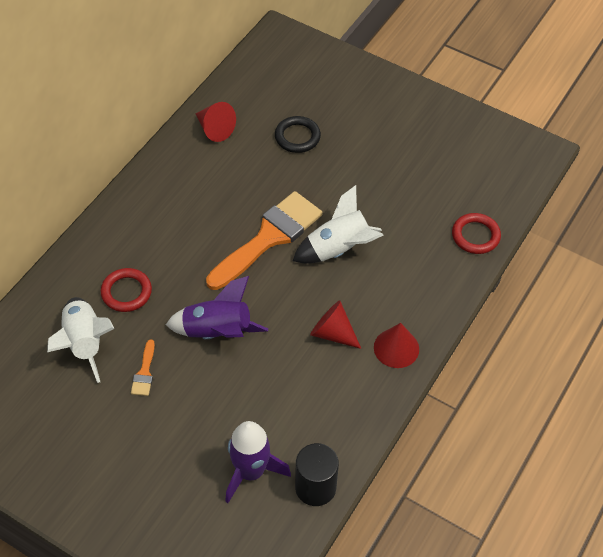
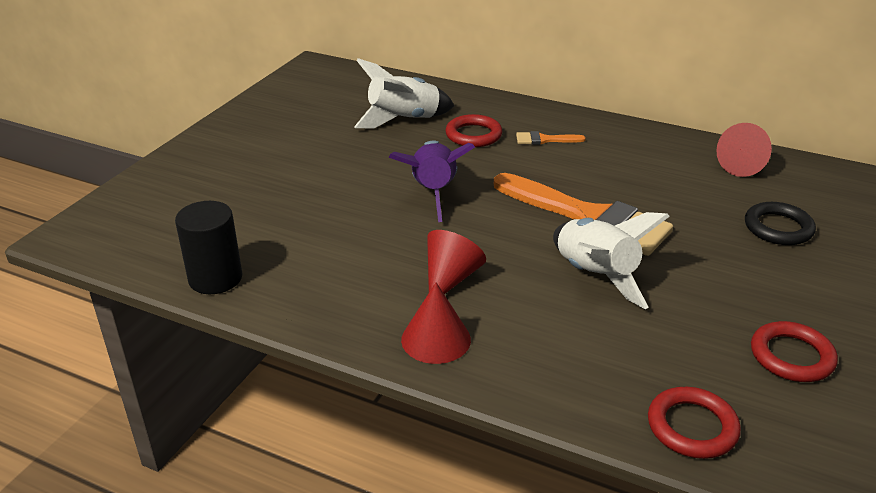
camera: 85 degrees right, 20 degrees down
(144, 372) = (372, 154): orange brush -> orange brush (544, 140)
(250, 471) = (243, 230): purple rocket -> none
(423, 174) = (791, 356): none -> red ring

